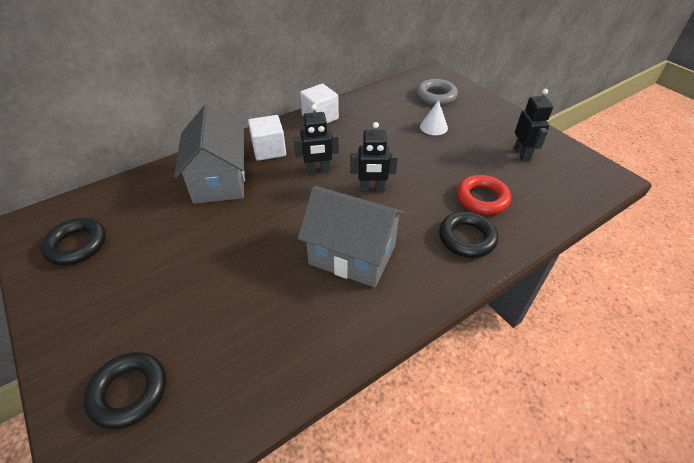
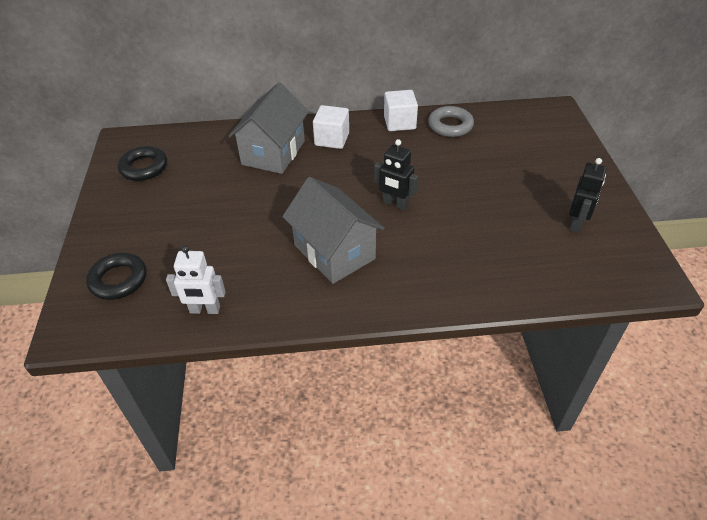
camera: 30 degrees right, 0 degrees up
(262, 378) = (205, 310): none -> white robot
(318, 171) = (360, 171): black robot -> none
(433, 127) = (505, 166): white cone -> none
(436, 96) = (536, 135): grey ring -> grey ring (450, 125)
(467, 238) = (446, 277): black ring -> none
(482, 198) = (493, 249): red ring -> none

